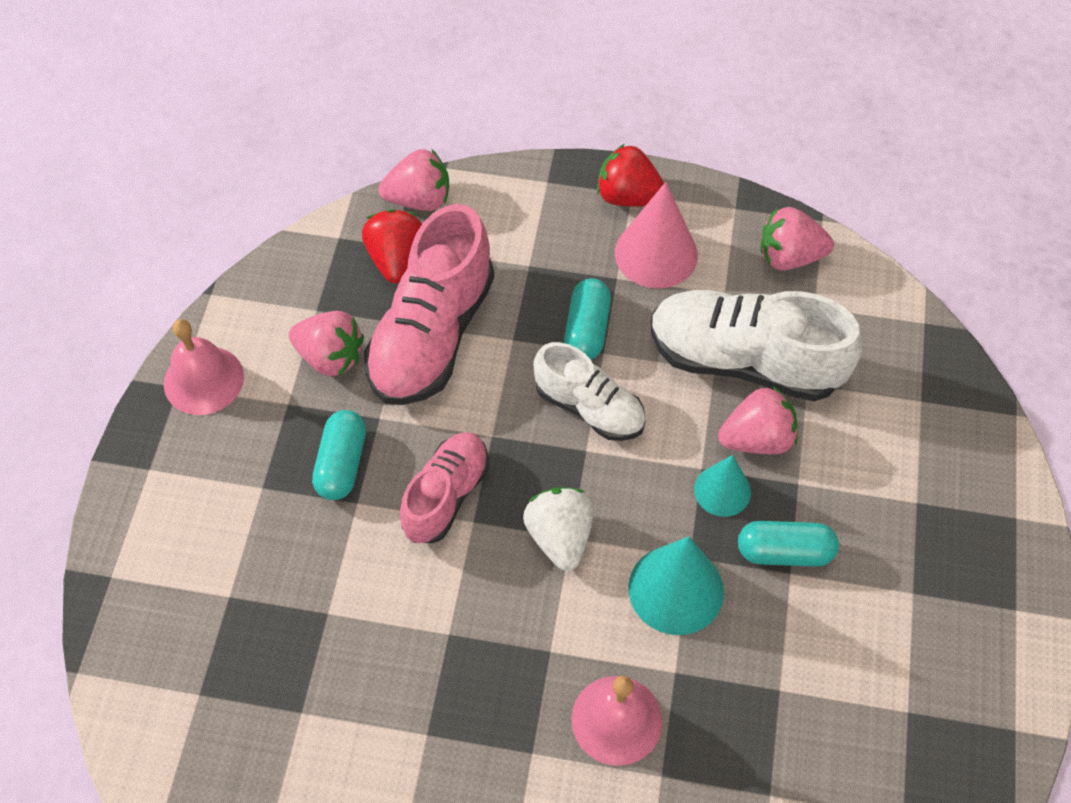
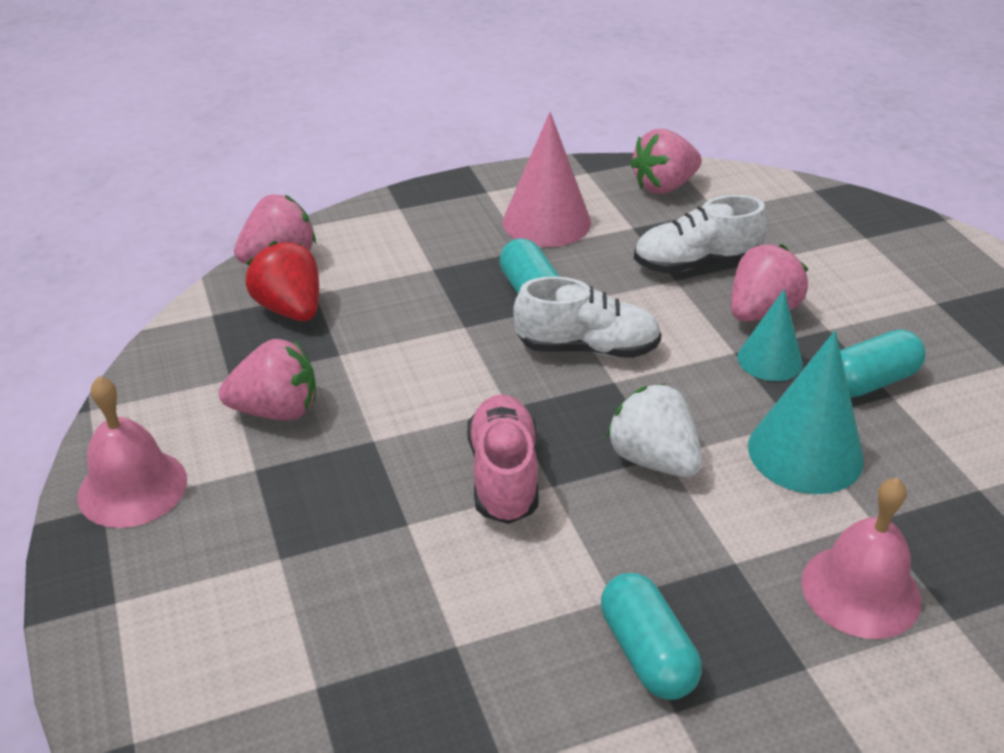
camera: 30 degrees left, 20 degrees down
(342, 464) = (362, 496): turquoise capsule -> turquoise capsule (647, 653)
(432, 335) = (377, 352): pink shoe -> none
(628, 197) = (486, 194): red strawberry -> none
(744, 361) = (695, 264): white shoe -> white shoe, size x0.61

